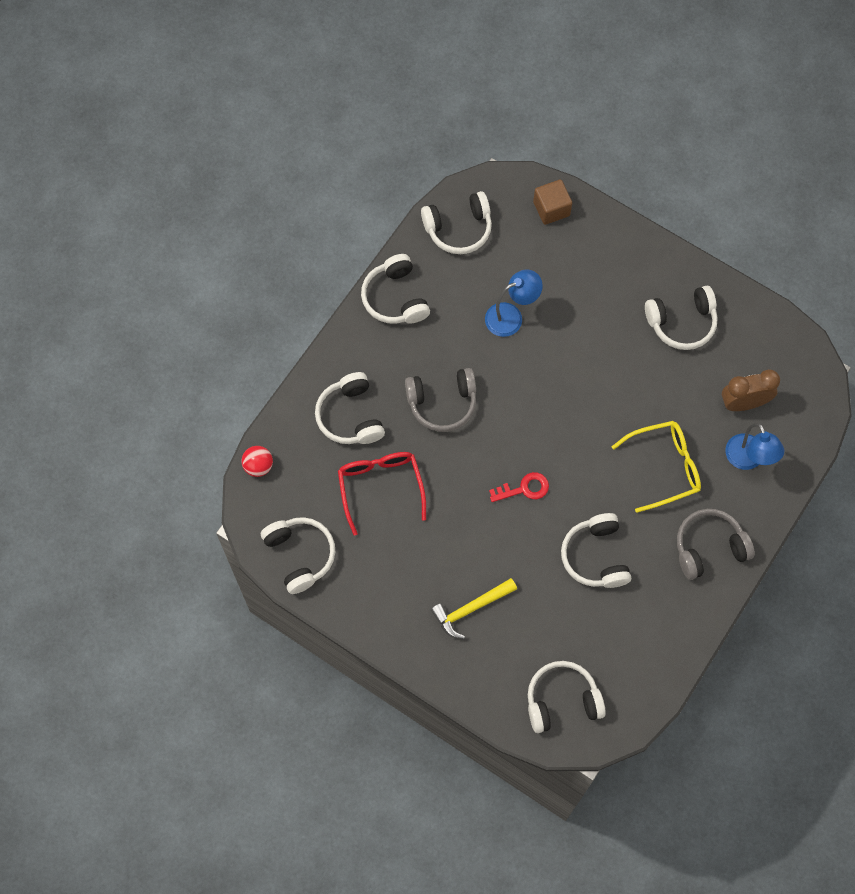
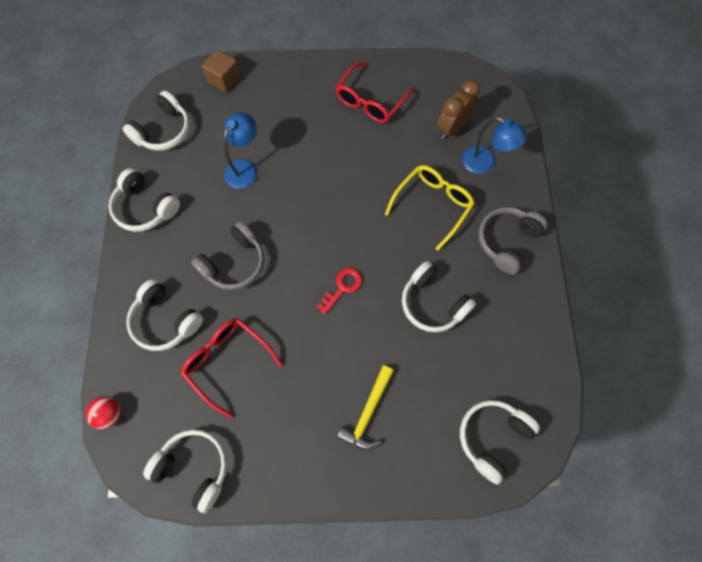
camera: 35 degrees left, 0 degrees up
(682, 323) = (370, 101): white headphones -> red glasses

